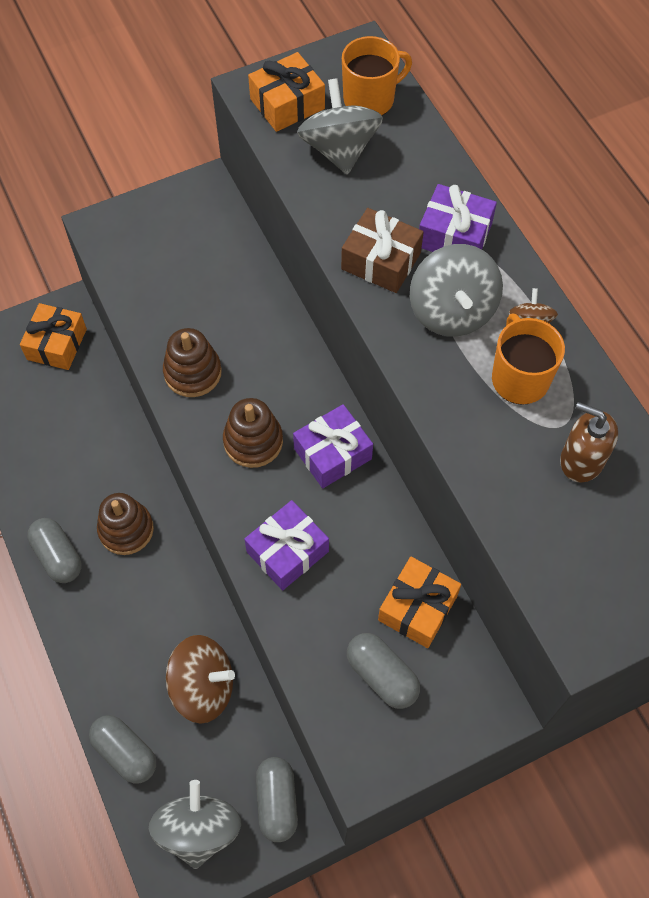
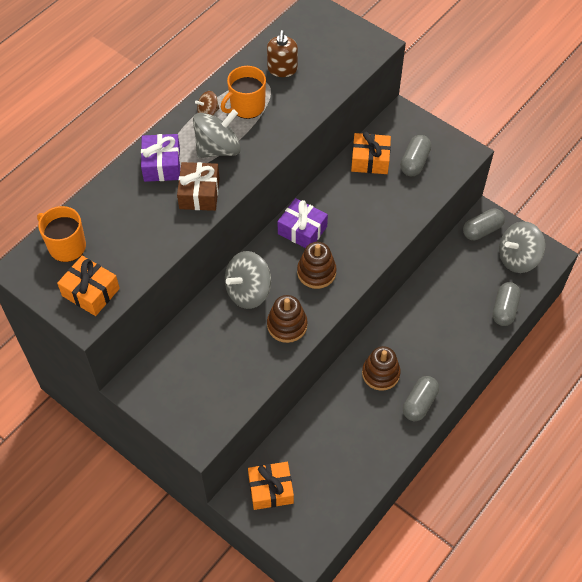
camera: 115 degrees left, 5 degrees down
(203, 687) = (447, 289): brown spinning top -> none
(287, 551) = (374, 228): purple gift -> none
(339, 149) = (119, 247): grey spinning top -> grey spinning top (248, 291)

